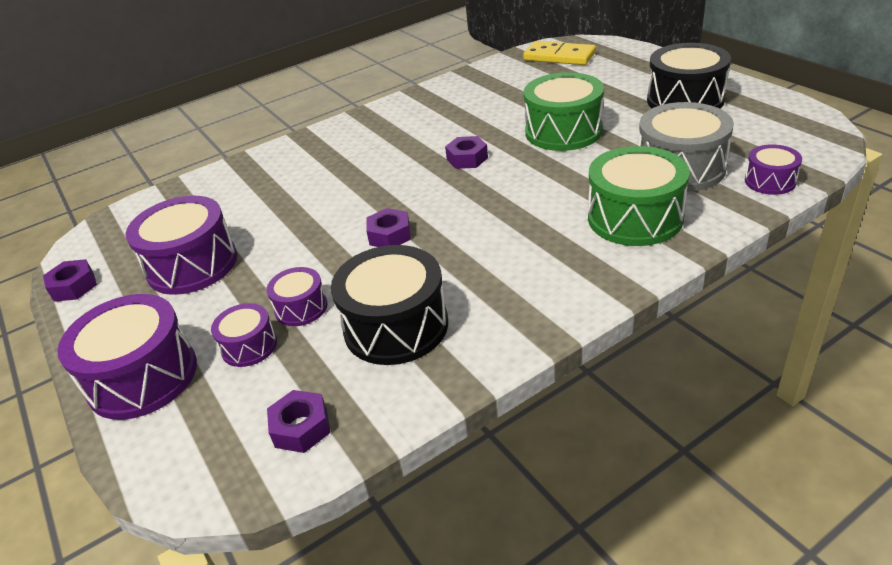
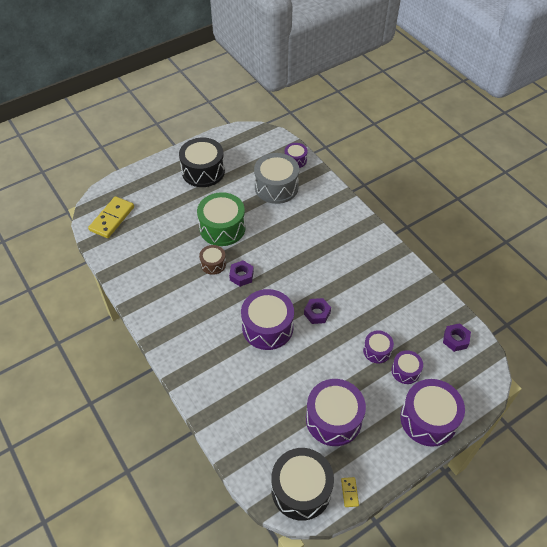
camera: 95 degrees left, 15 degrees up
(74, 286) = (349, 492): purple nut -> yellow domino
(368, 191) = (267, 327): none -> purple drum
(396, 326) = (392, 307): black drum -> black drum (301, 489)
(488, 134) = (213, 264): none -> brown drum
(635, 218) = (317, 211): green drum -> none

